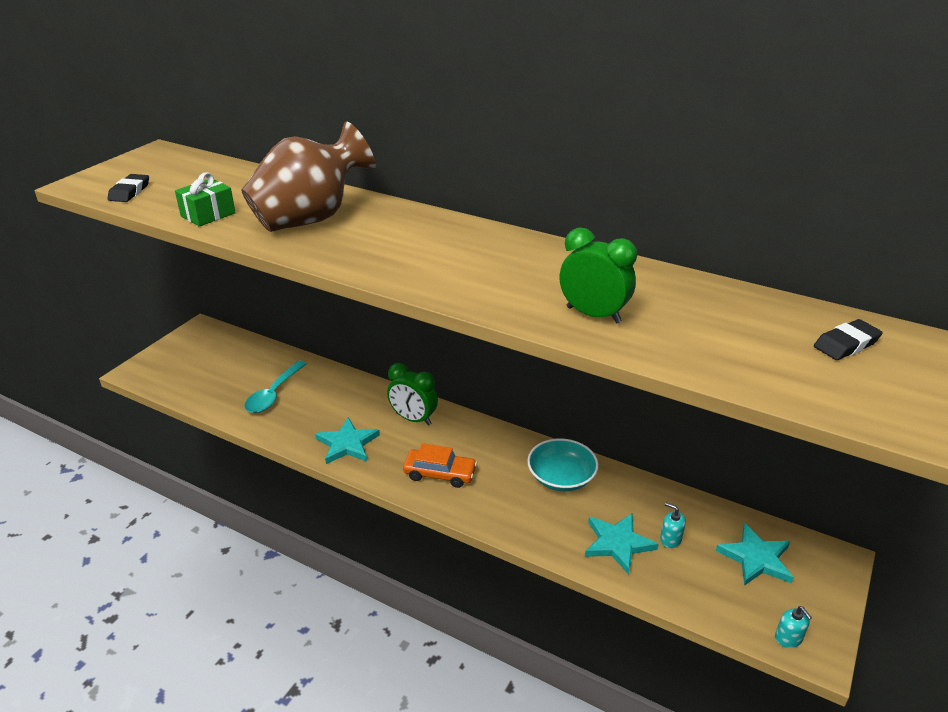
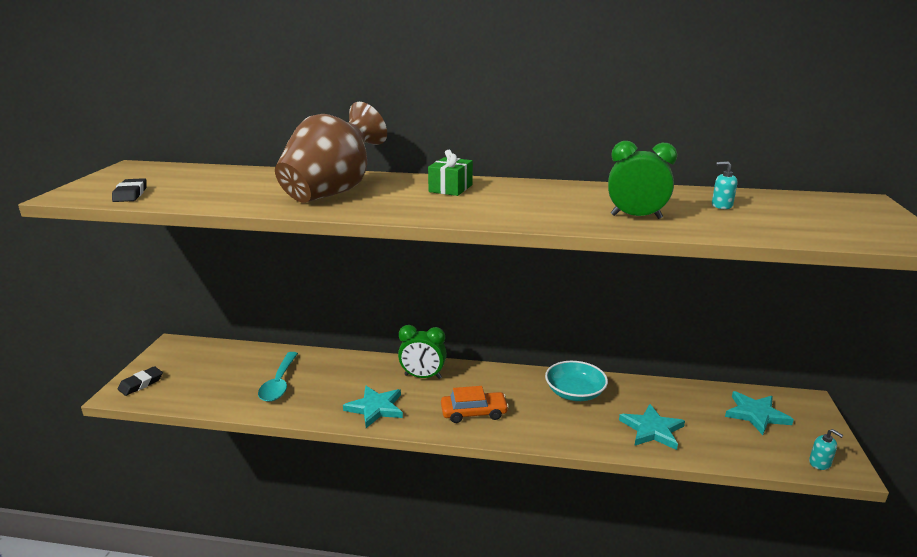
camera: 20 degrees left, 10 degrees down
(208, 215) = (230, 200): green gift -> green gift (450, 188)
(670, 539) = (688, 417): turquoise soap dispenser -> turquoise soap dispenser (721, 205)
(846, 344) = (822, 208): black eraser -> black eraser (141, 384)

